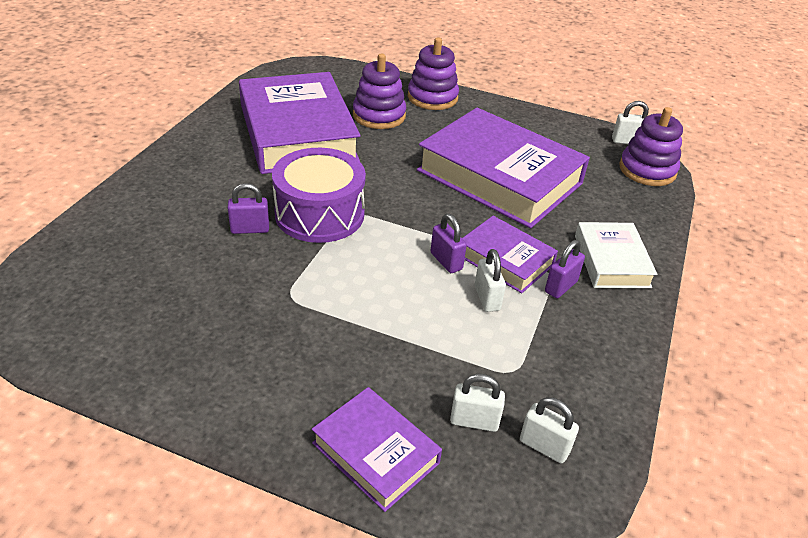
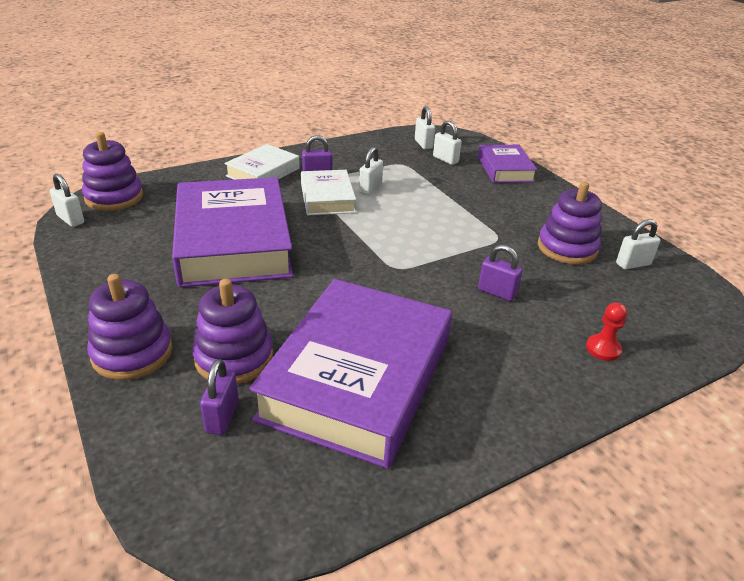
camera: 140 degrees left, 5 degrees down
(120, 333) = (633, 264): none -> white padlock
(136, 218) = (603, 349): none -> red pawn
(206, 320) = (567, 248): none -> purple stacking toy
(319, 214) = (425, 279): purple drum -> none
(446, 261) = (367, 213): purple padlock -> purple padlock (222, 417)
(505, 260) = (327, 198): purple book -> white book

